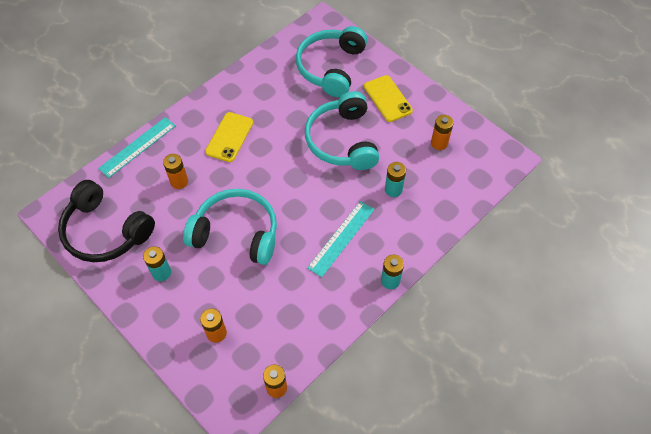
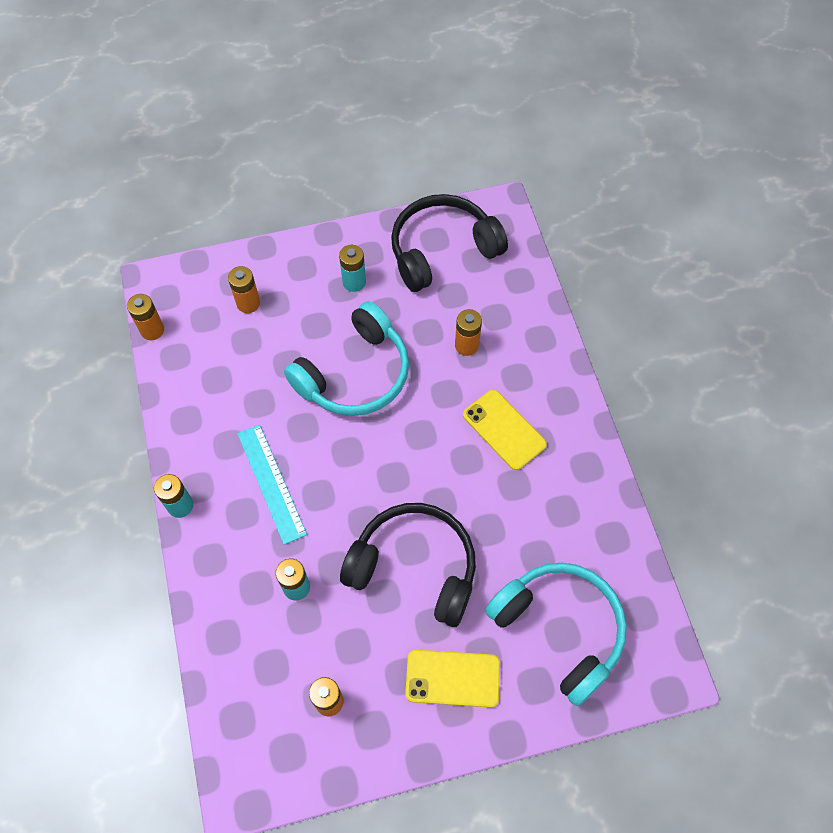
camera: 120 degrees right, 5 degrees up
(137, 147) = (548, 322): turquoise ruler -> none
(342, 141) = (414, 567): turquoise headphones -> black headphones

